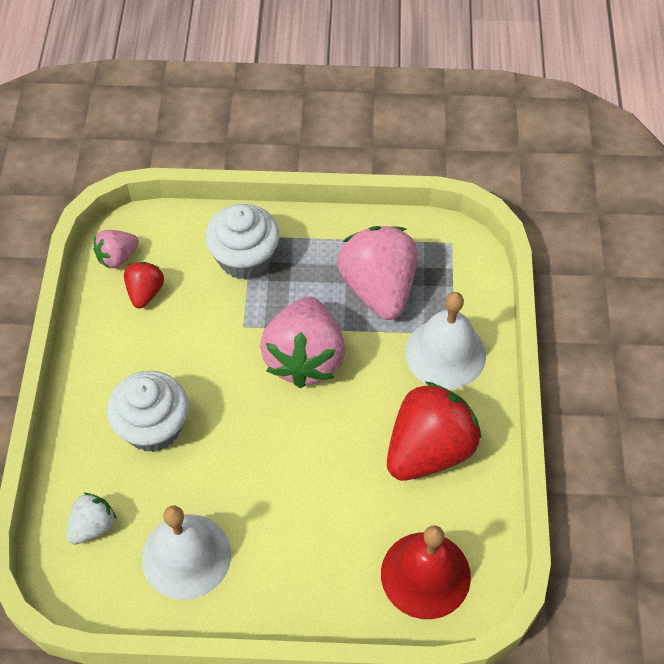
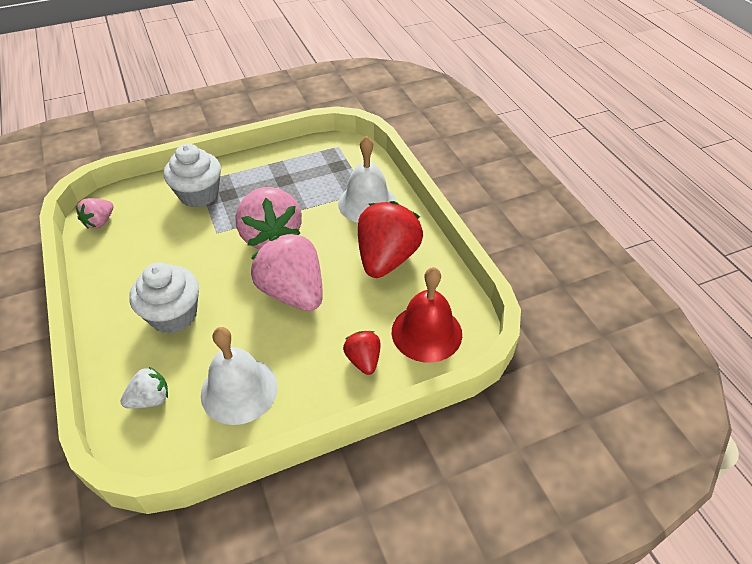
camera: 25 degrees left, 10 degrees down
(93, 526) = (150, 399): white strawberry -> white strawberry turned 45 degrees clockwise
(145, 292) = (131, 236): red strawberry -> red strawberry (363, 360)
(378, 288) = (303, 183): pink strawberry -> pink strawberry (293, 292)

